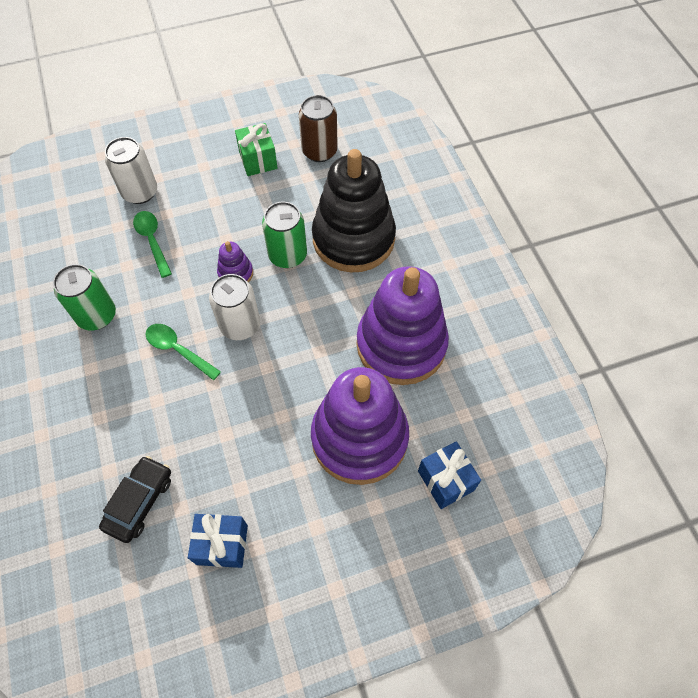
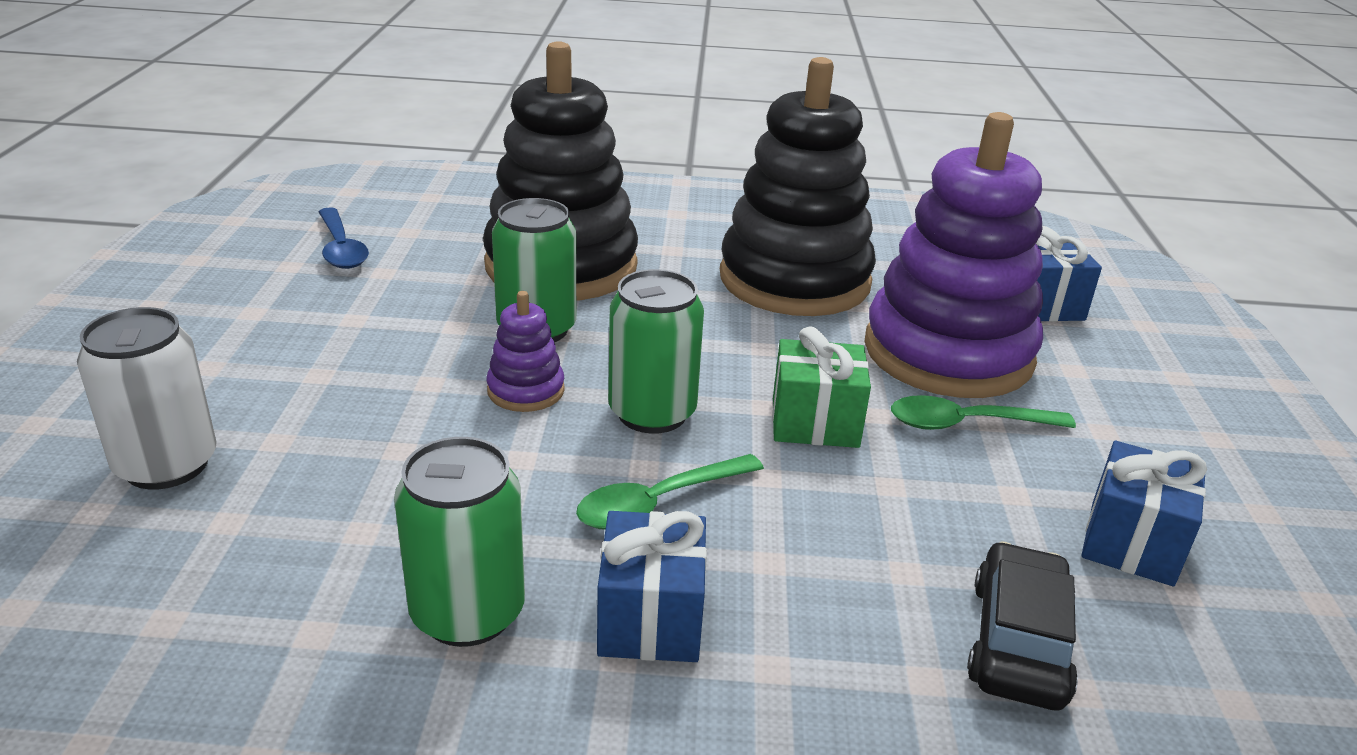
camera: 70 degrees left, 30 degrees down
(111, 371) = (650, 618): none -> blue gift
(139, 501) = (1018, 642): black car -> black car turned 60 degrees clockwise
(152, 241) = (332, 476): green spoon -> green spoon (966, 424)
(240, 325) = (652, 413): white can -> green can
(258, 160) = (280, 306): green gift -> green gift (815, 422)
(319, 151) = (341, 248): brown can -> blue spoon
(401, 345) = (794, 280): purple stacking toy -> black stacking toy

